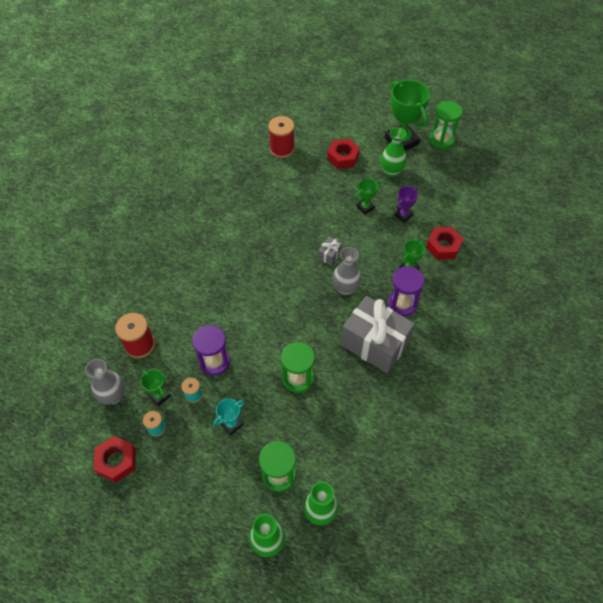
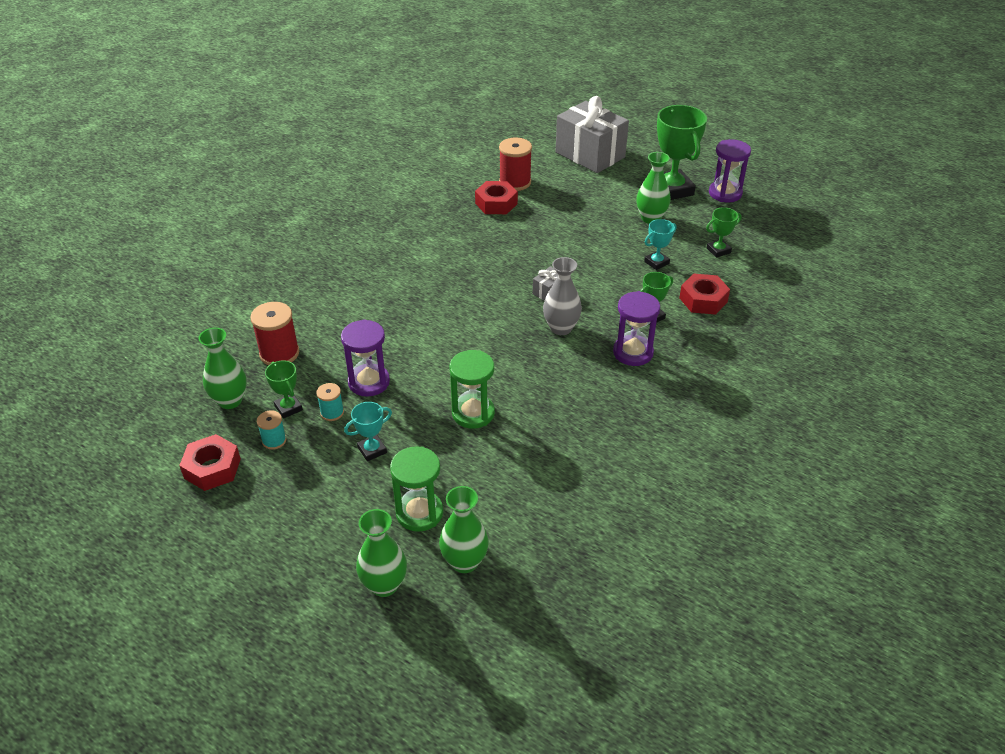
camera: 10 degrees right, 15 degrees down
(113, 396) = (230, 401): grey vase -> green vase
(343, 157) = (591, 198): red nut -> red nut (496, 203)
(365, 207) = (608, 249): green trophy -> green trophy (718, 250)
(374, 344) = (586, 390): grey gift -> grey gift (590, 155)
(403, 215) = (656, 262): purple trophy -> turquoise trophy
(441, 140) = (725, 193): green hourglass -> purple hourglass

